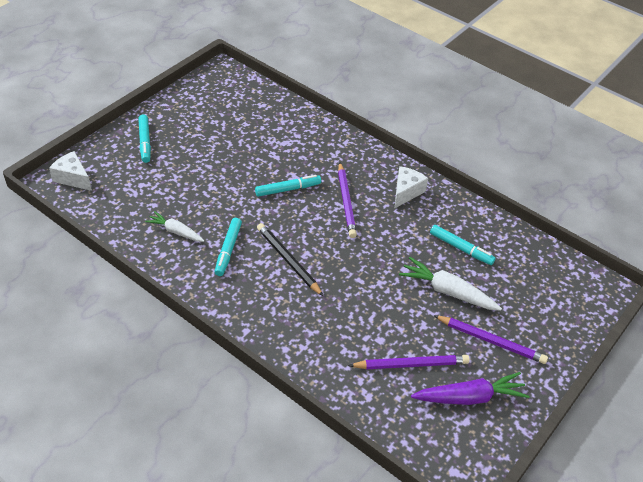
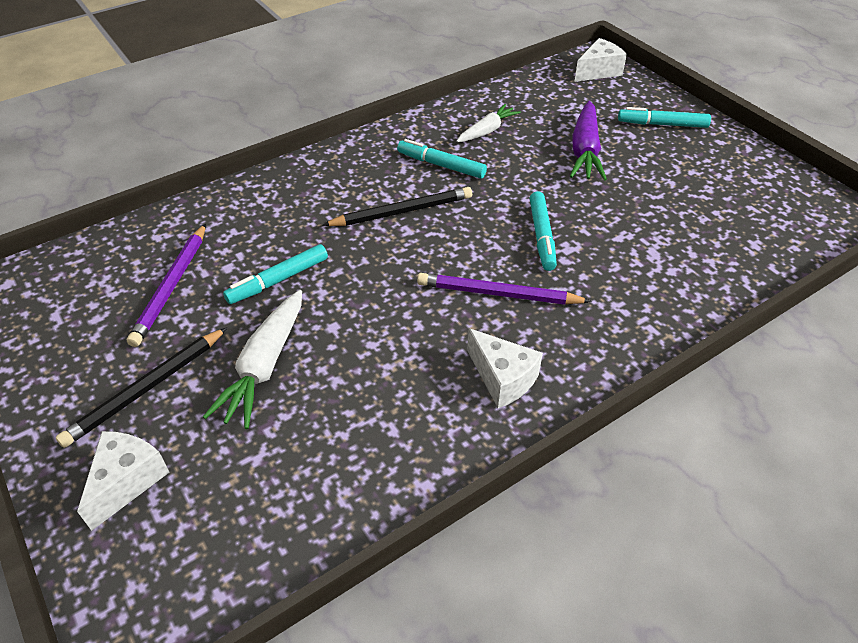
camera: 110 degrees right, 0 degrees up
(448, 291) = (264, 366): white carrot -> white carrot turned 150 degrees clockwise
(461, 248) = (342, 415): turquoise marker -> turquoise marker (278, 280)
(469, 397) = (82, 331): purple carrot -> purple carrot (585, 150)
(491, 341) = (146, 389): purple pencil -> black pencil
(545, 323) = (127, 481): none -> white cheese

